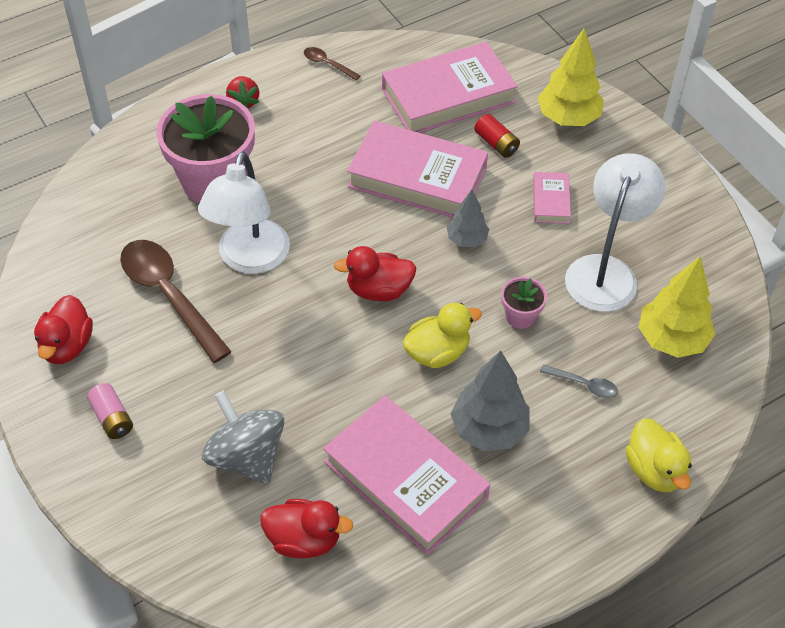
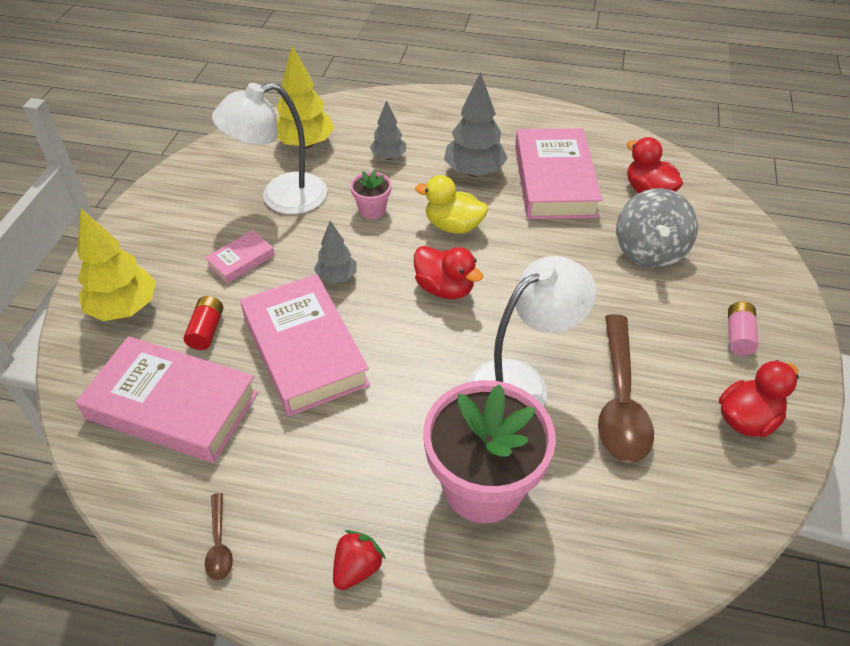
camera: 135 degrees left, 5 degrees down
(583, 384) = (388, 157): grey spoon -> grey tree
(654, 470) = (409, 106): yellow duck -> none

